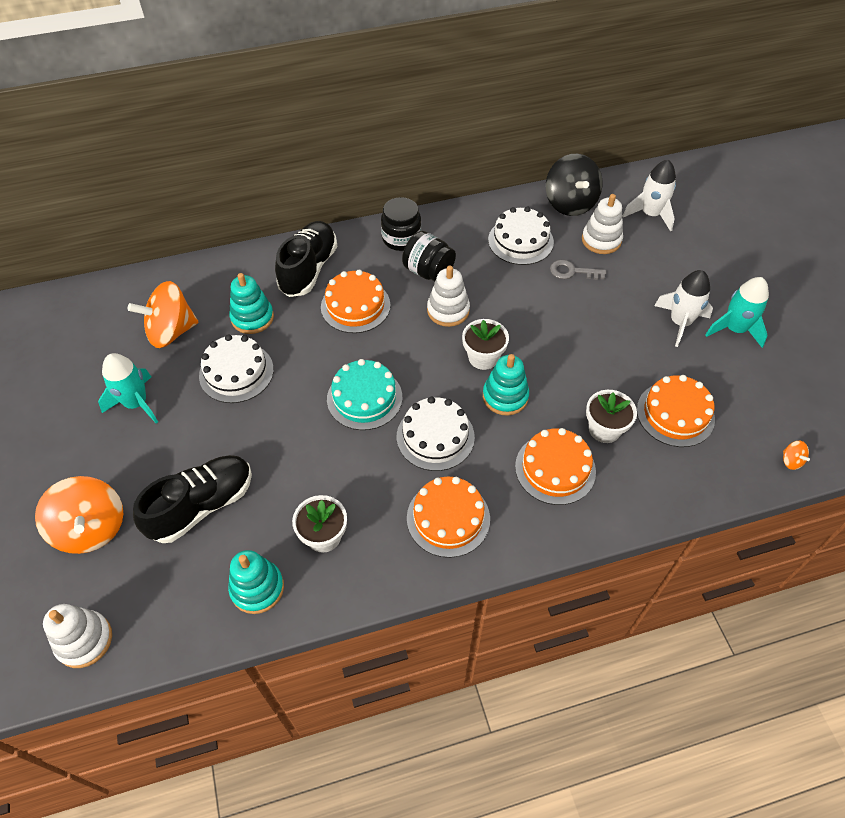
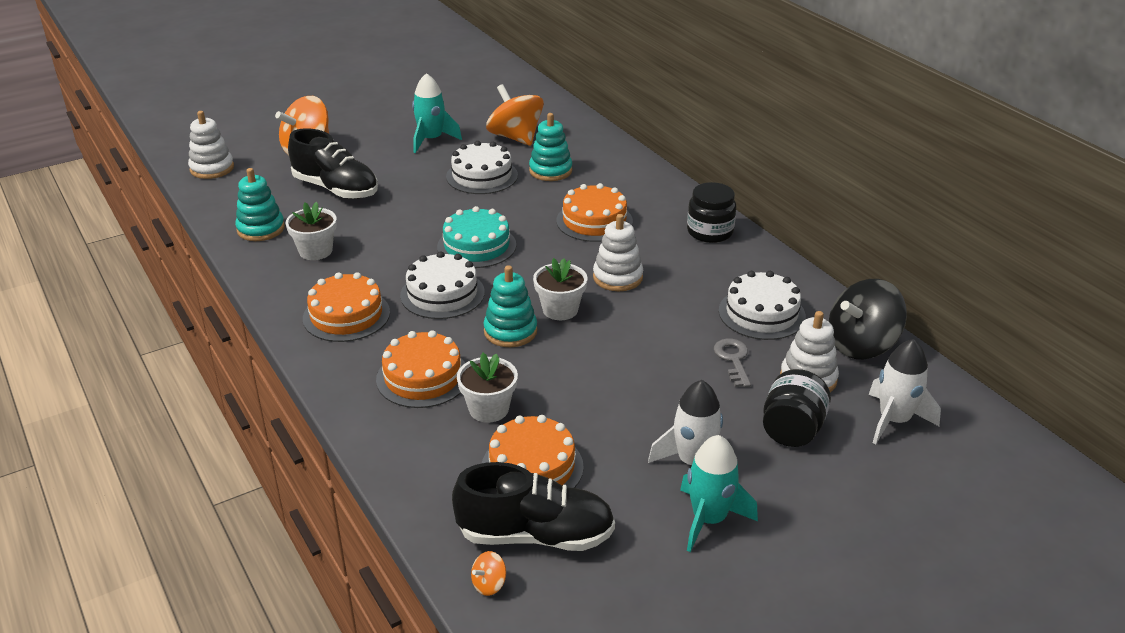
camera: 75 degrees right, 20 degrees down
(309, 269) = (630, 187): black shoe -> black shoe (535, 535)
(428, 271) = (670, 256): black jar -> black jar (792, 430)

